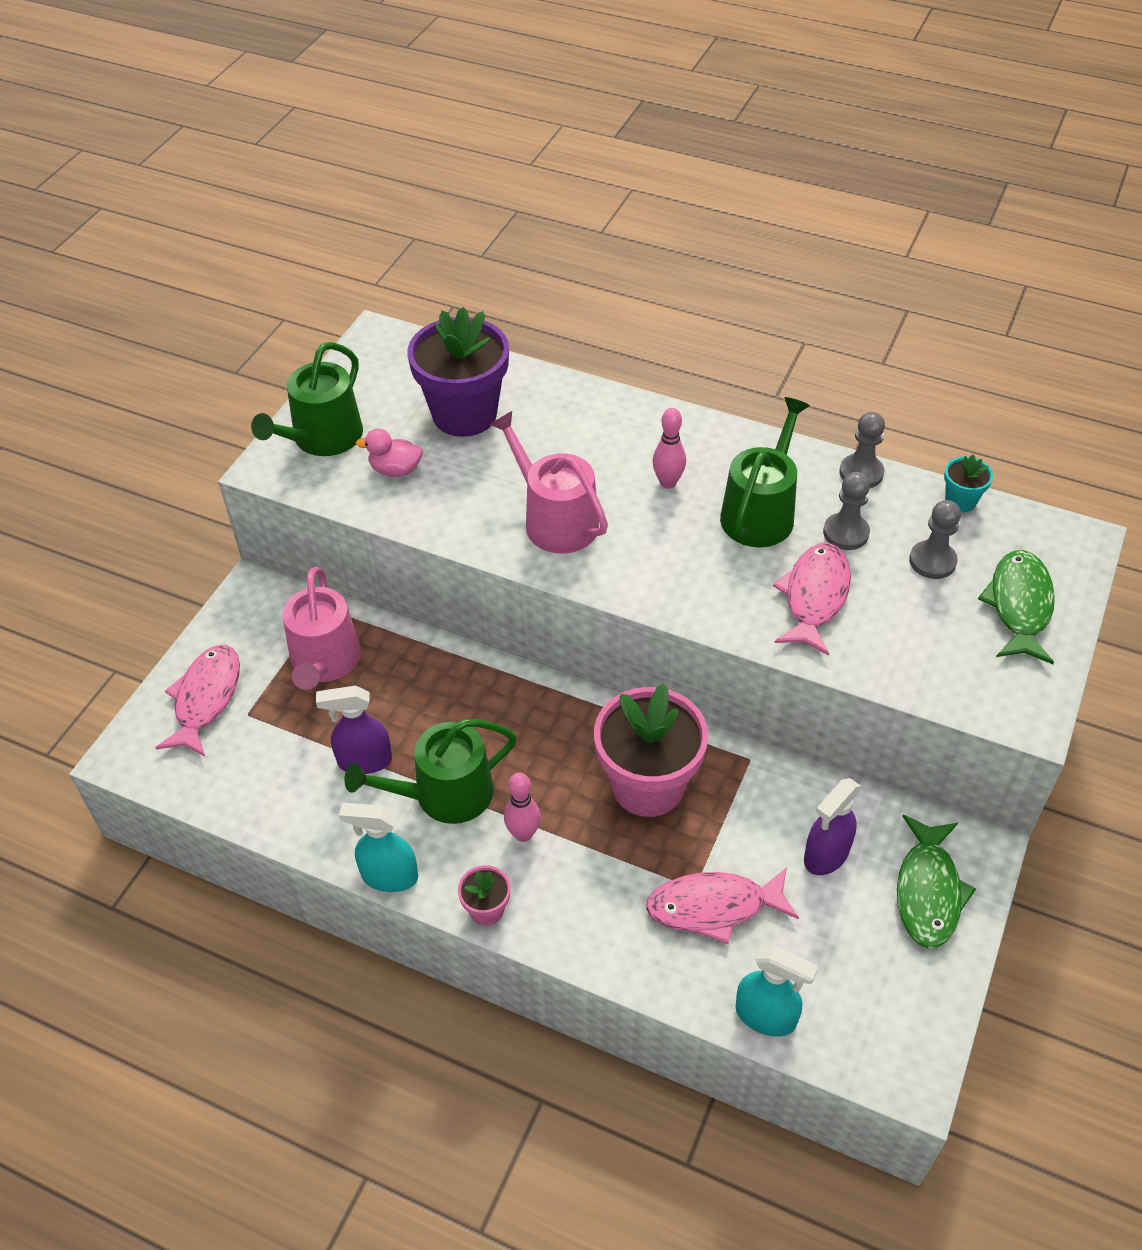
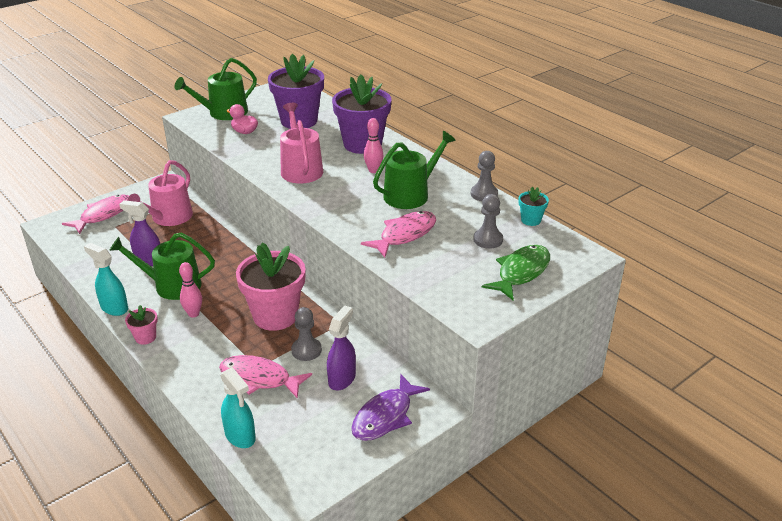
camera: 25 degrees right, 15 degrees down
(607, 432) = (362, 144): none -> purple flower pot
(826, 855) = (342, 379): purple spray bottle -> purple spray bottle turned 135 degrees clockwise
(846, 533) = (449, 215): grey pawn -> grey pawn (306, 350)
(928, 891) = (385, 416): green fish -> purple fish

